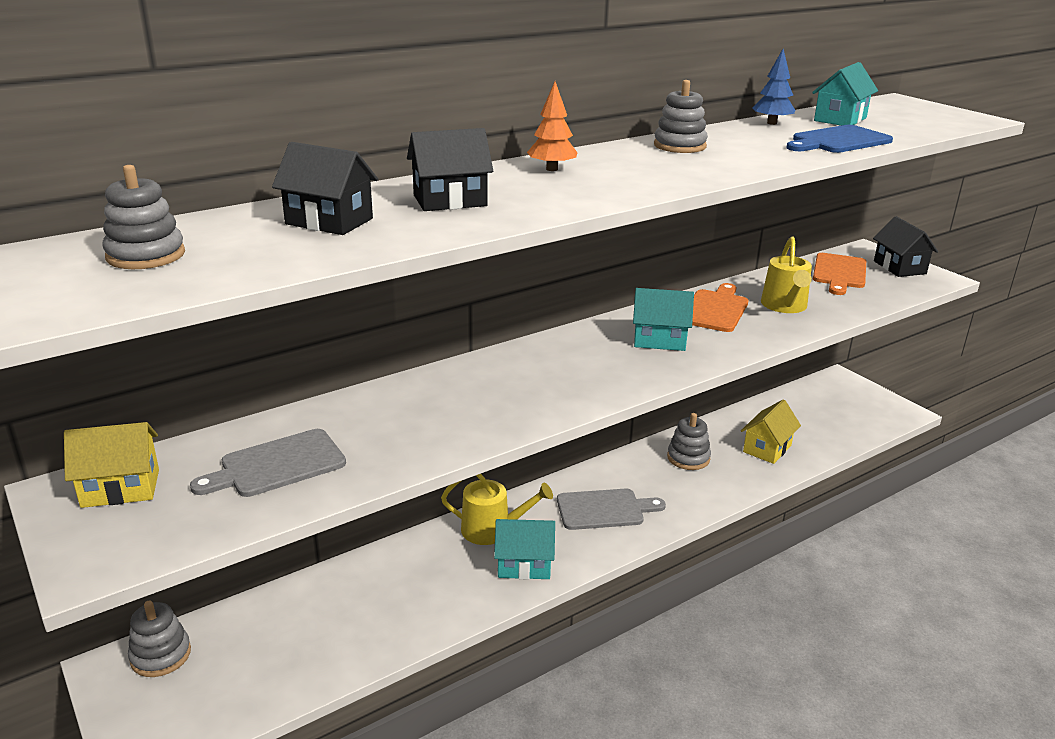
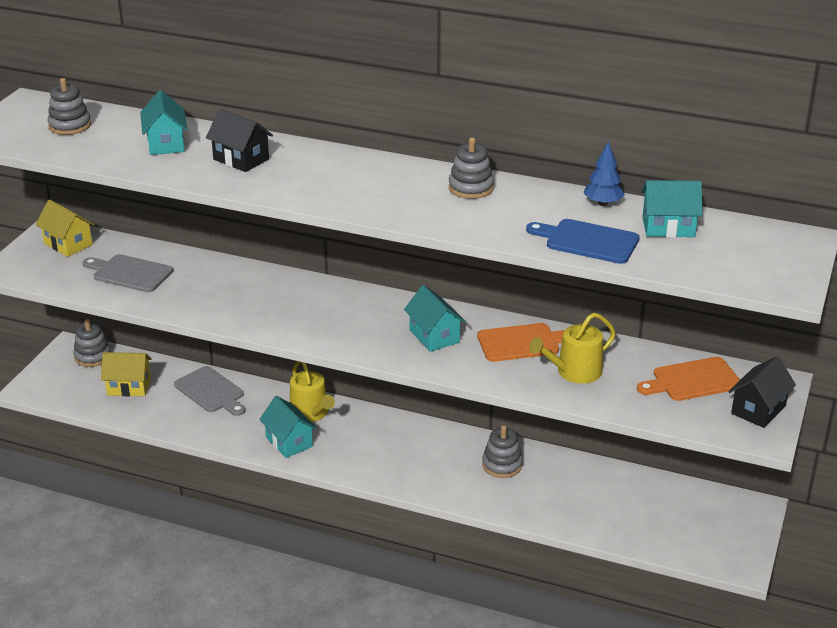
camera: 55 degrees right, 5 degrees up
(329, 221) = (166, 143): black house -> turquoise house
(552, 169) = (346, 165): orange tree -> none
(604, 509) = (386, 450): grey cutting board -> grey cutting board (211, 391)
(767, 448) = (568, 501): yellow house -> yellow house (129, 387)

